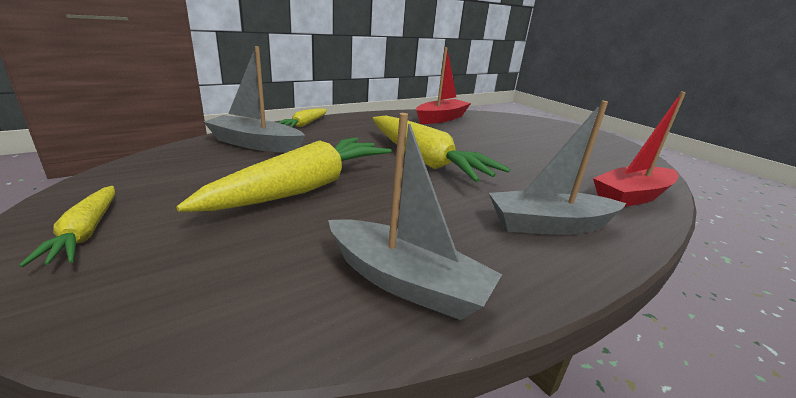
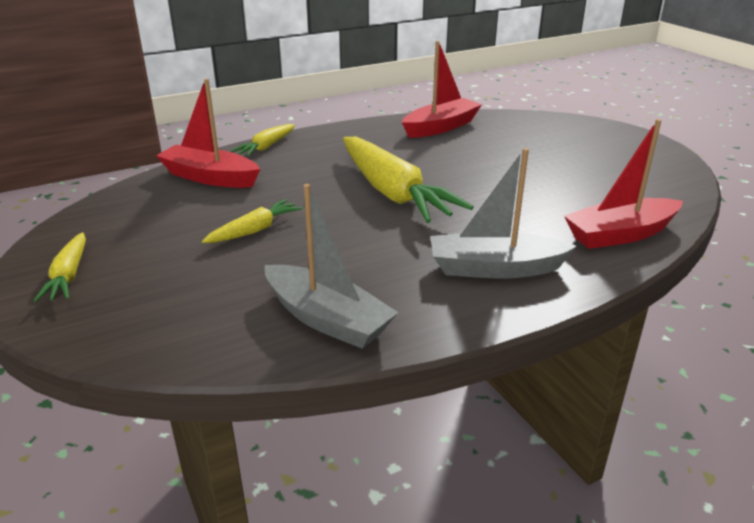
camera: 10 degrees right, 5 degrees up
(255, 144) = (210, 177): grey boat -> red boat
(304, 188) = (254, 230): yellow carrot -> yellow carrot, size x0.49

